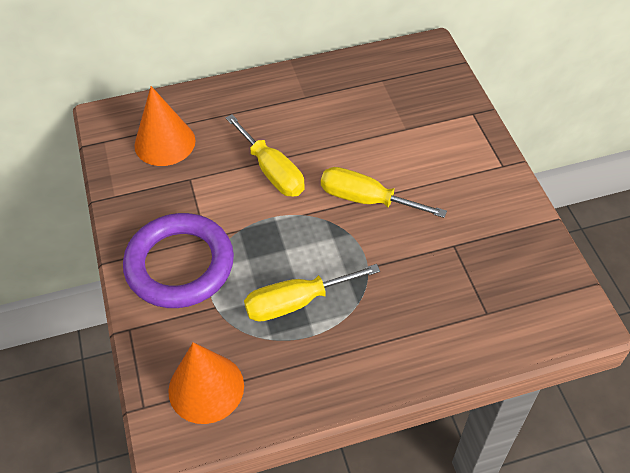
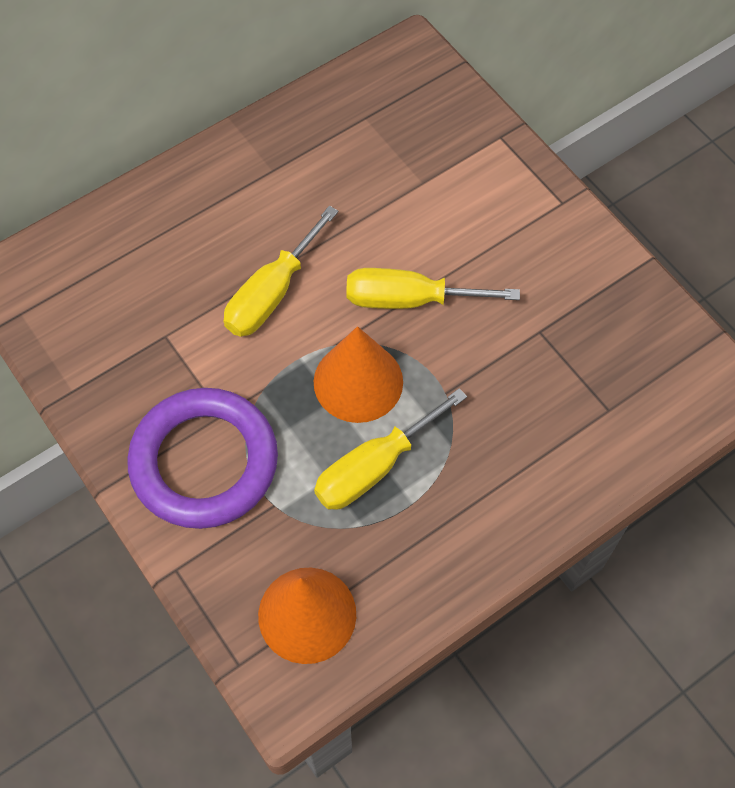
camera: 20 degrees left, 10 degrees up
(165, 142) = (108, 292): orange cone -> orange cone (358, 381)
(272, 171) = (272, 293): yellow screwdriver -> yellow screwdriver turned 90 degrees clockwise

